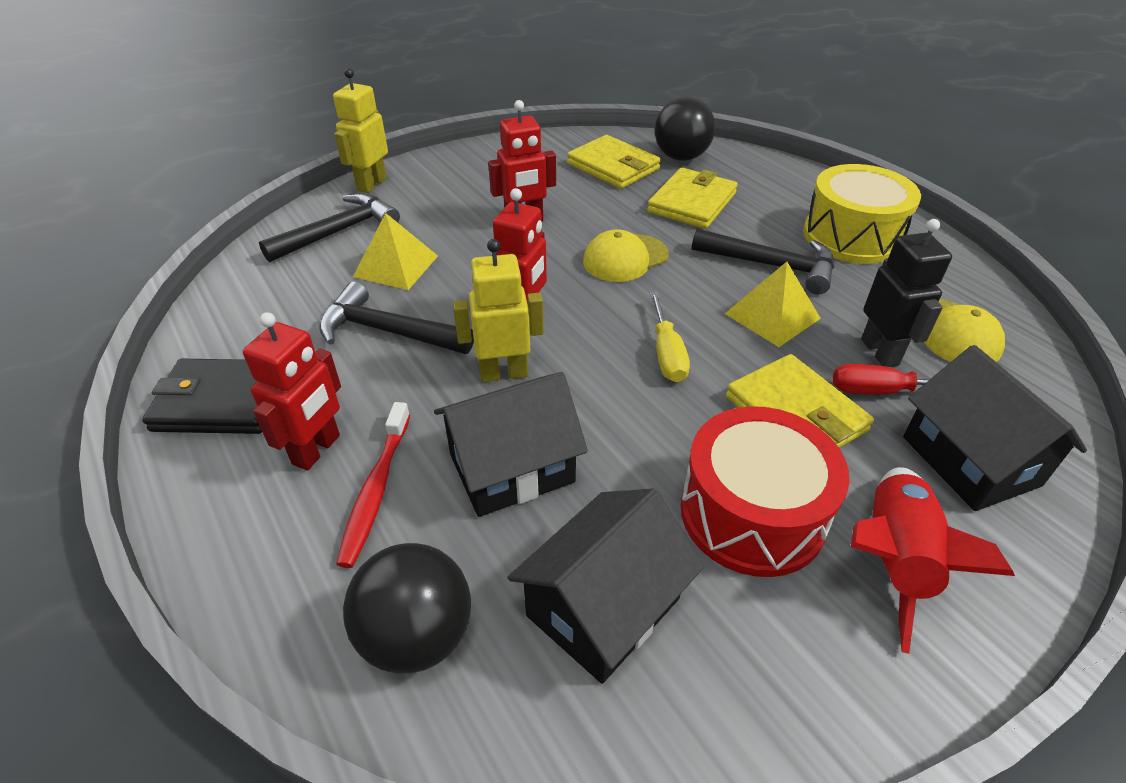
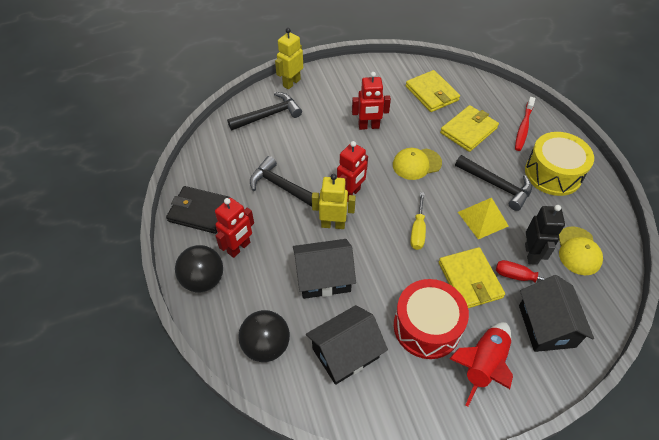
camera: 15 degrees right, 10 degrees up
(376, 490) = (261, 274): red toothbrush -> red toothbrush (523, 128)
(396, 266) = (294, 145): yellow pyramid -> none
(681, 157) = (475, 93): black ball -> black ball (203, 280)

